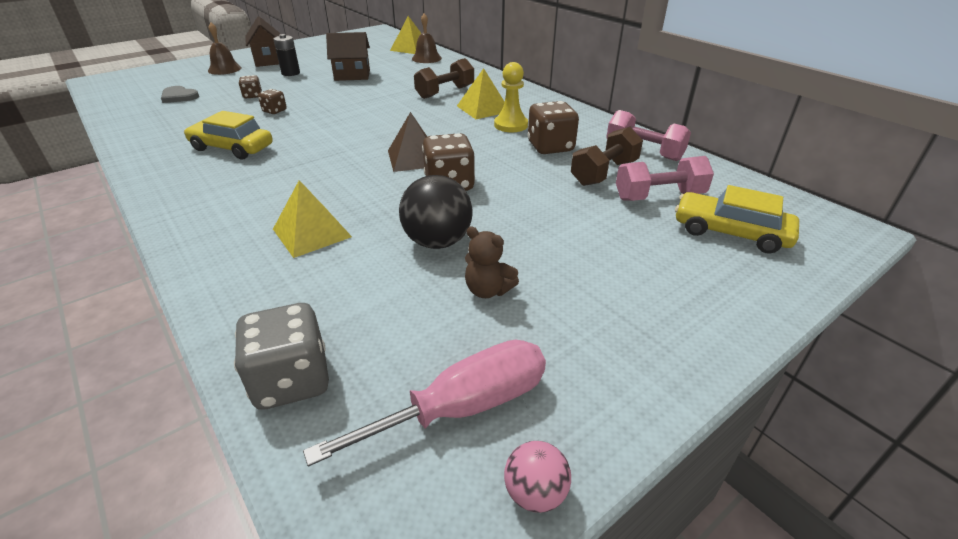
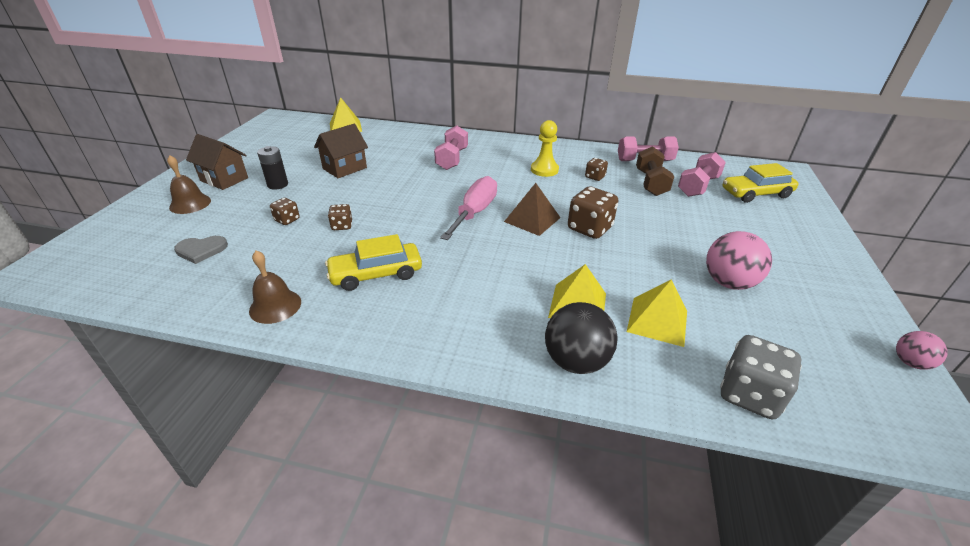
camera: 40 degrees left, 0 degrees up
(426, 58) = (378, 133): brown bell -> brown bell (275, 306)
(437, 241) = (654, 269): black ball -> black ball (576, 361)
(445, 92) = (452, 159): brown dumbbell -> pink dumbbell
(463, 407) = (829, 348): pink screwdriver -> pink screwdriver (474, 212)
(483, 108) = (503, 163): yellow pyramid -> yellow pyramid (657, 321)
(488, 290) = (728, 282): brown teddy bear -> pink ball
(550, 147) = (595, 177): brown dice -> brown dice, size x0.54

